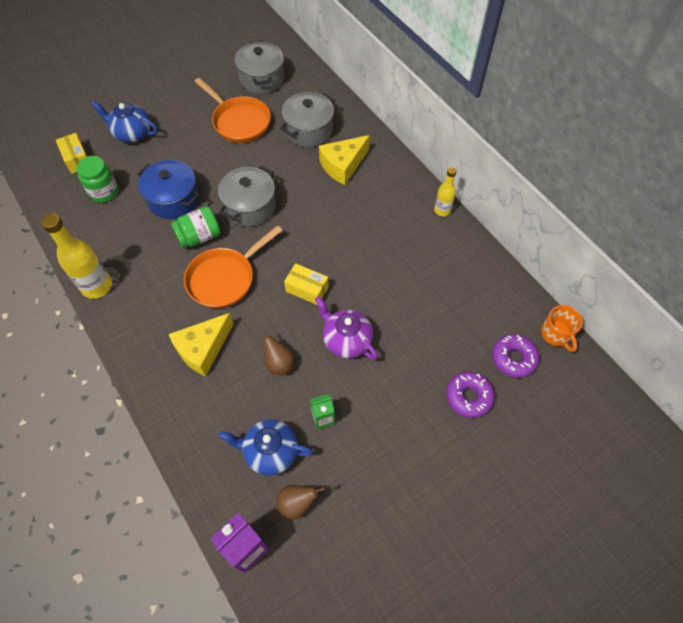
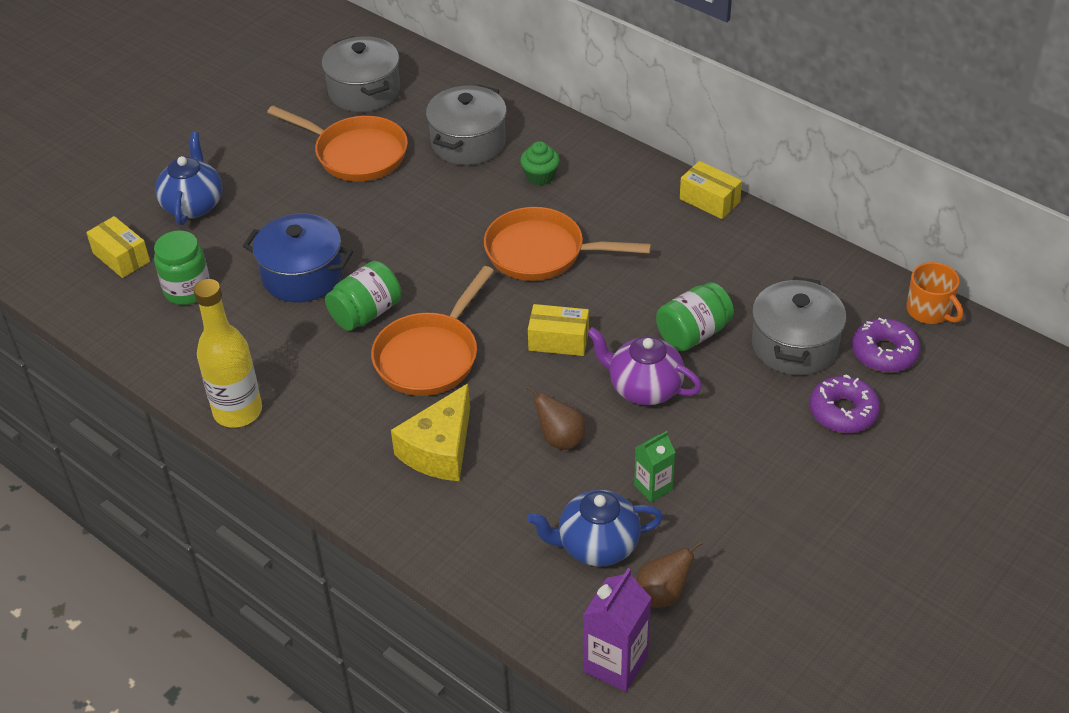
camera: 15 degrees left, 15 degrees down
(132, 133) = (193, 205): blue teapot -> blue teapot turned 90 degrees clockwise
(250, 207) = (425, 258): grey pot -> grey pot (794, 345)
(322, 221) = (541, 252): none -> orange pan
(343, 165) = (540, 176): yellow cheese -> green cupcake
(393, 308) = (693, 333): none -> green jar
(442, 210) = (709, 200): yellow bottle -> yellow box

